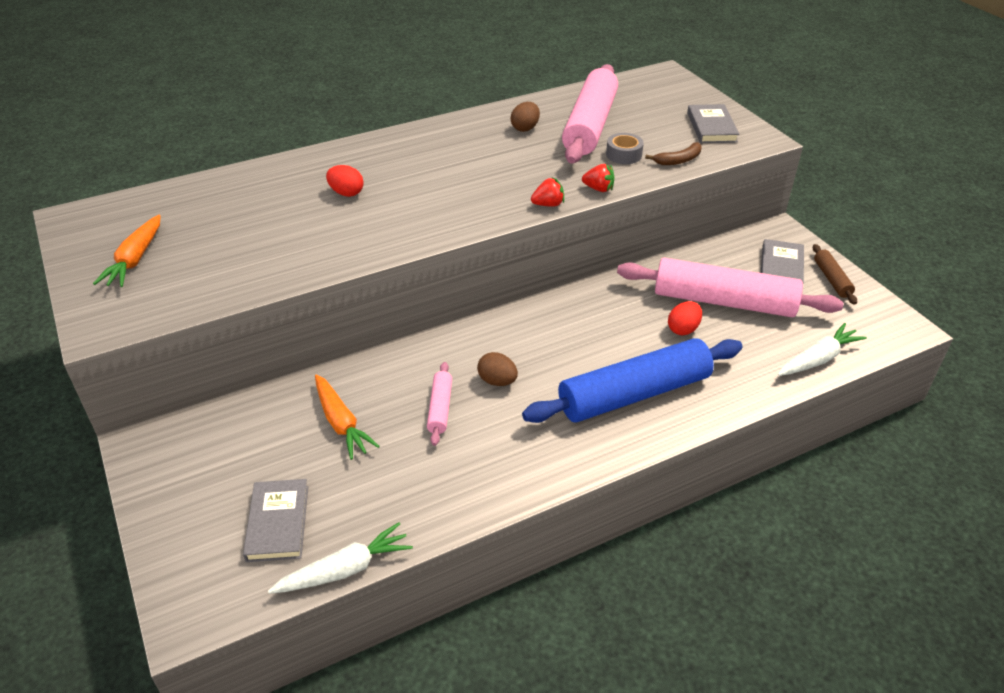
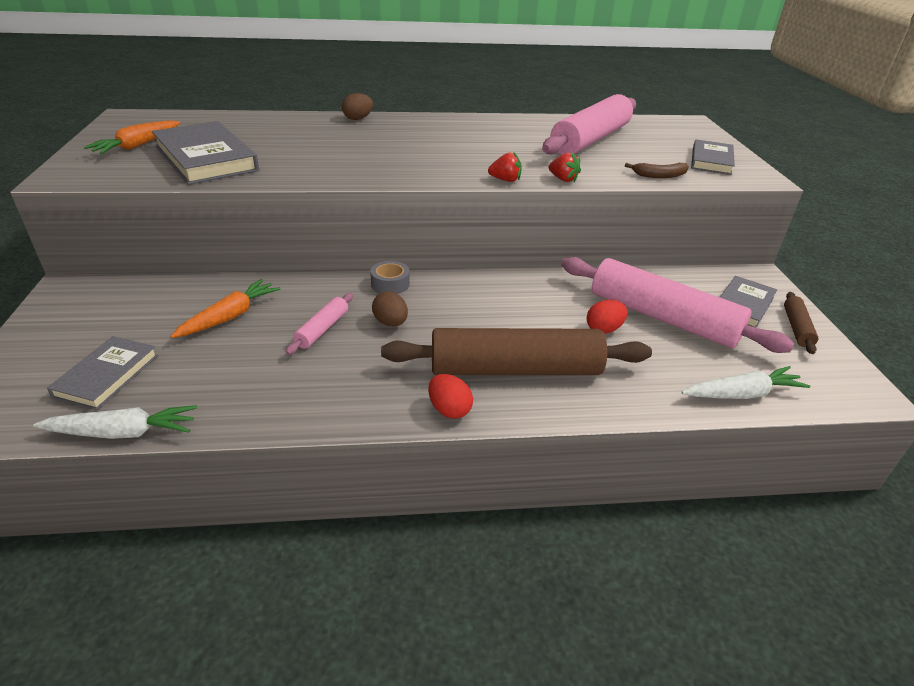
camera: 20 degrees right, 5 degrees down
(230, 257) = (206, 158): none -> grey book
(341, 423) = (230, 316): orange carrot -> orange carrot turned 135 degrees counterclockwise
(346, 193) = (339, 141): red egg -> red egg (449, 410)
(525, 128) = (529, 131): brown egg -> brown egg (358, 119)
(623, 155) = (607, 162): grey tape -> grey tape (390, 284)
(634, 394) = (515, 370): blue rolling pin -> brown rolling pin

